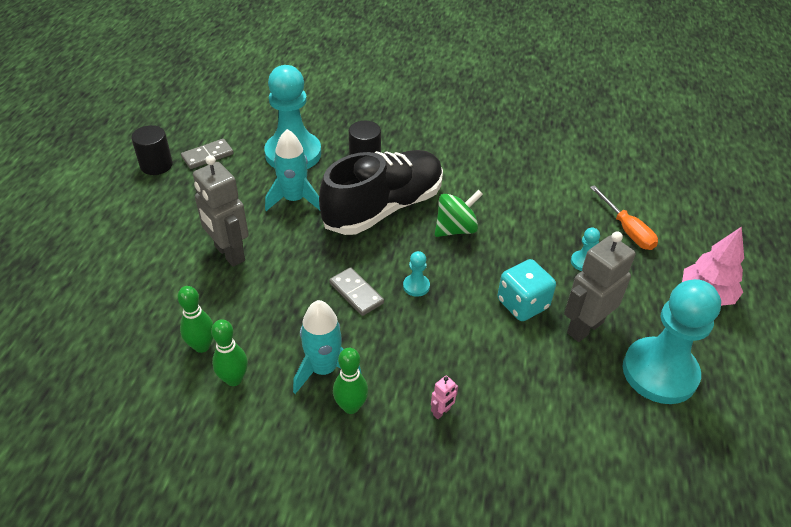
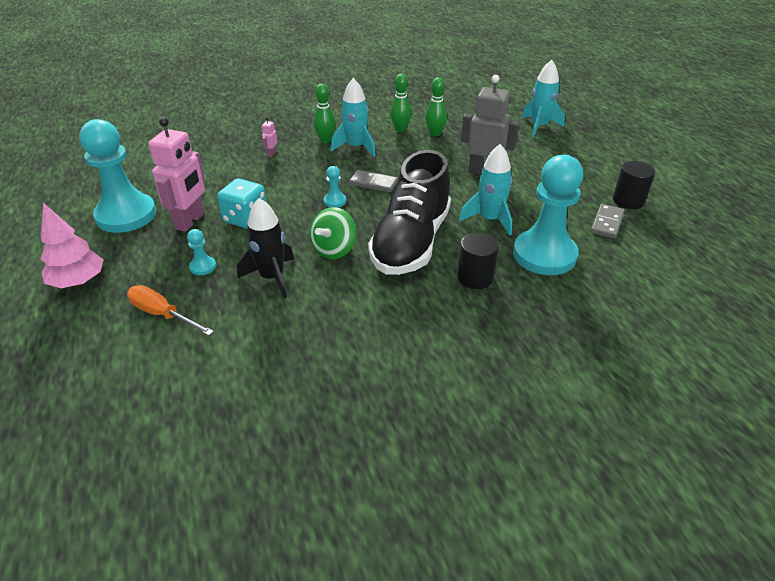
camera: 150 degrees right, 5 degrees down
(71, 294) = (539, 127): none -> turquoise rocket
(524, 225) = (272, 277): none -> black rocket
(584, 327) = (190, 221): grey robot -> pink robot

